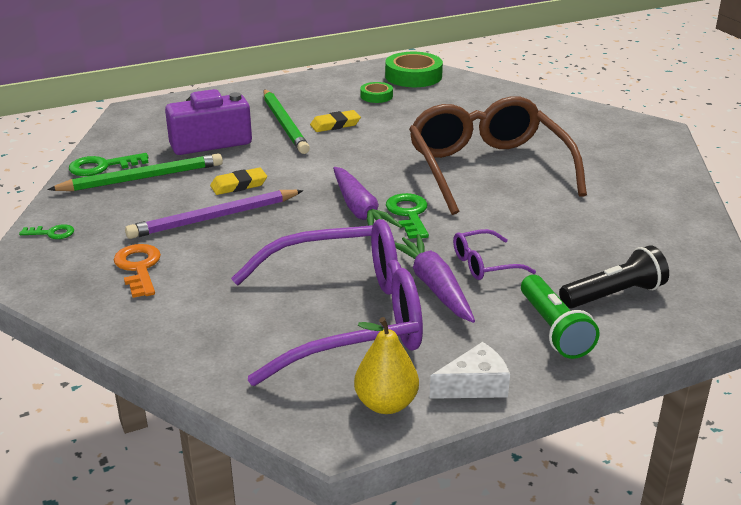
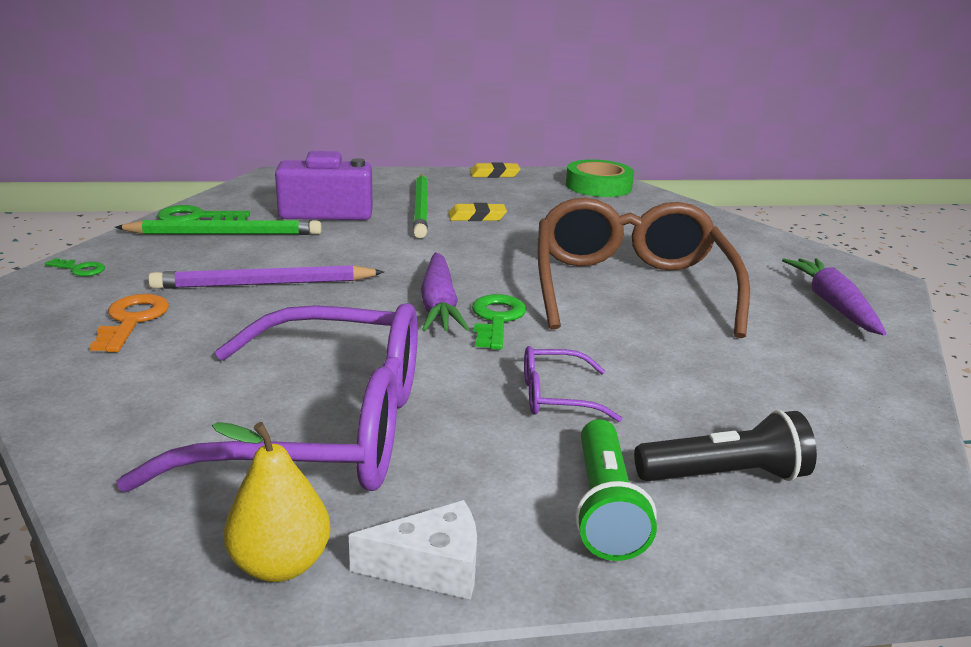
camera: 15 degrees right, 5 degrees down
(239, 185) = (321, 257): yellow eraser -> yellow eraser (494, 174)
(376, 96) = (543, 198): green tape -> none
(434, 286) = (469, 411): purple carrot -> purple carrot (832, 305)

